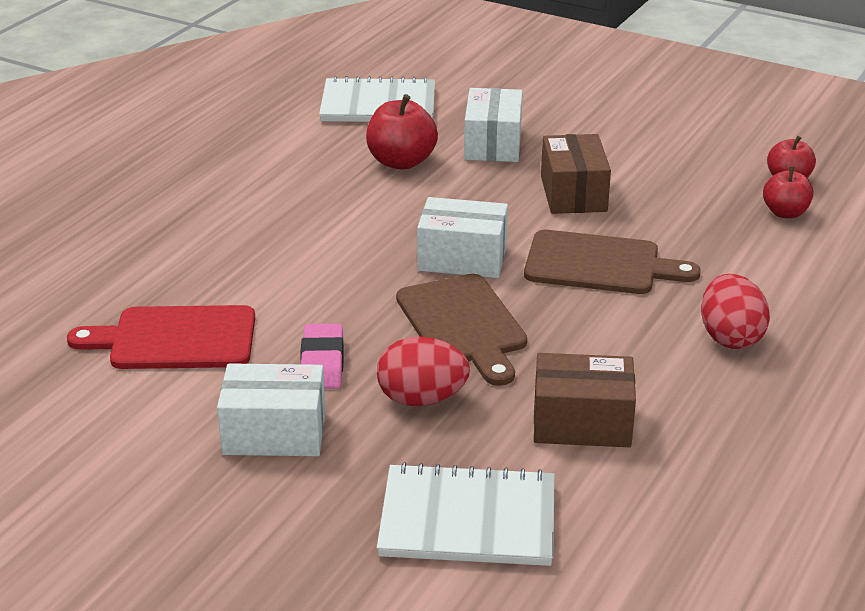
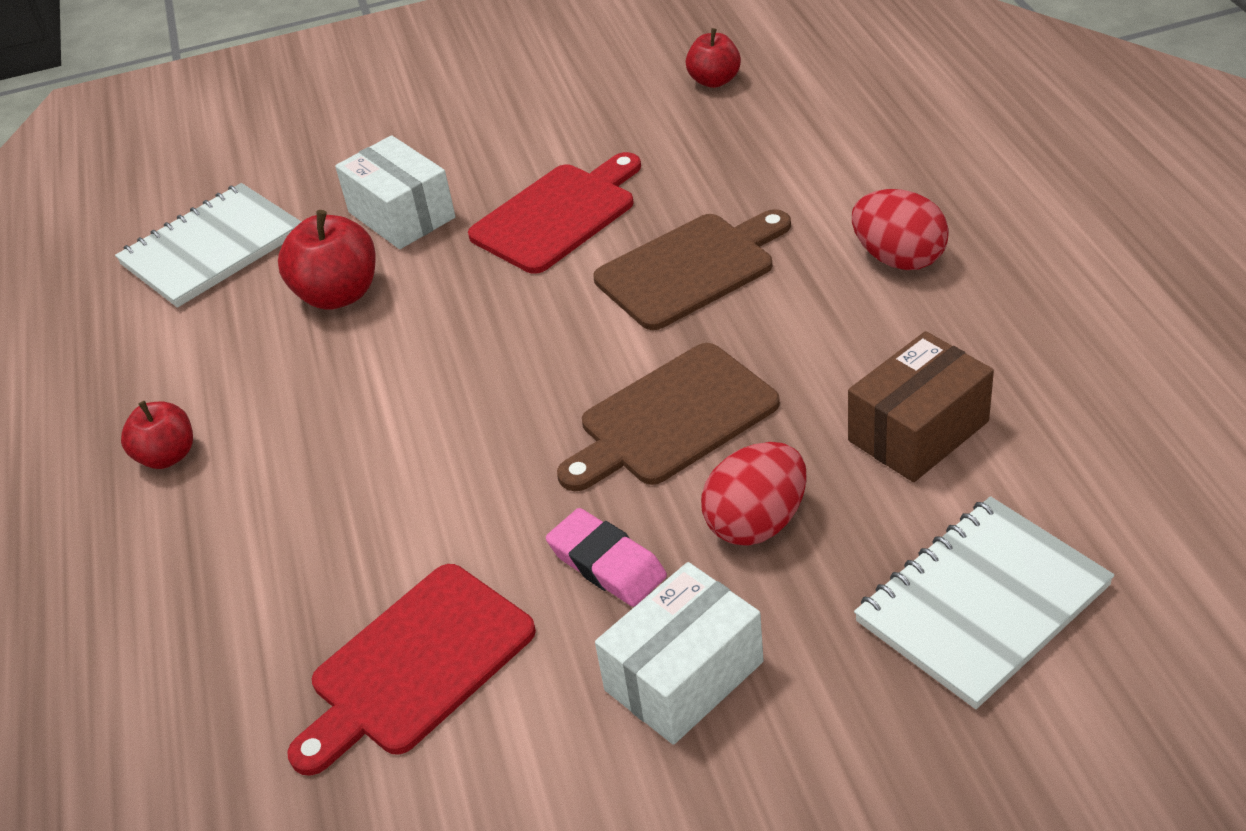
camera: 40 degrees left, 10 degrees up
(462, 258) = (562, 352): white box -> none
(463, 325) = (671, 419): brown cutting board -> brown cutting board turned 120 degrees clockwise
(573, 194) = (558, 215): brown box -> red cutting board
(785, 213) = (759, 113): red apple -> red apple (167, 456)

